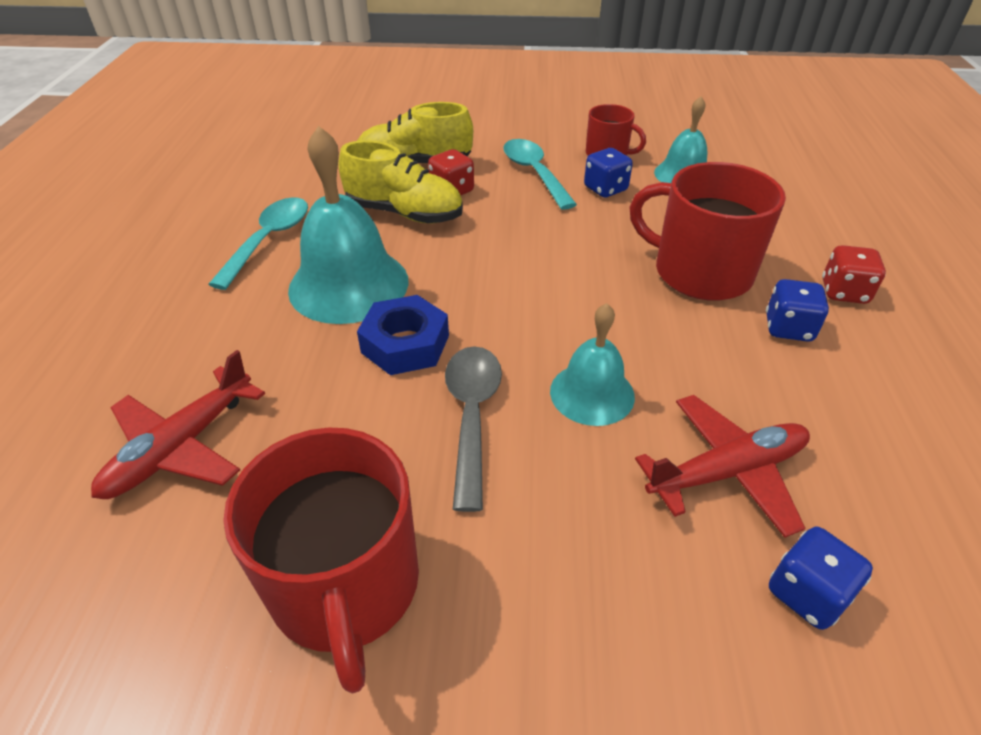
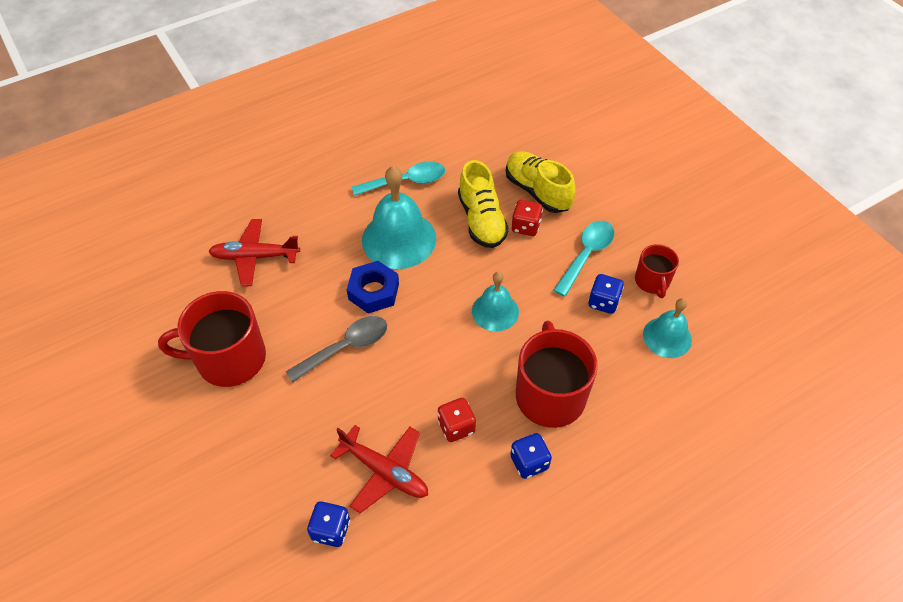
camera: 55 degrees right, 10 degrees up
(346, 586) = (229, 359): red mug -> red mug turned 45 degrees clockwise
(592, 393) = (398, 389): turquoise bell -> turquoise bell (495, 311)
(844, 292) = (596, 483): red dice -> red dice (456, 427)

